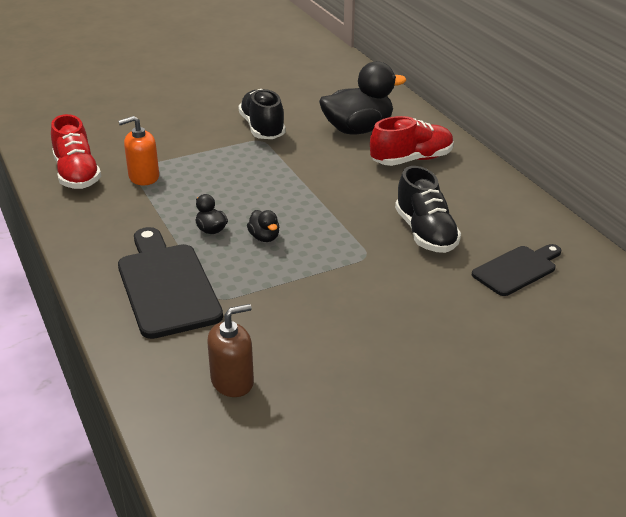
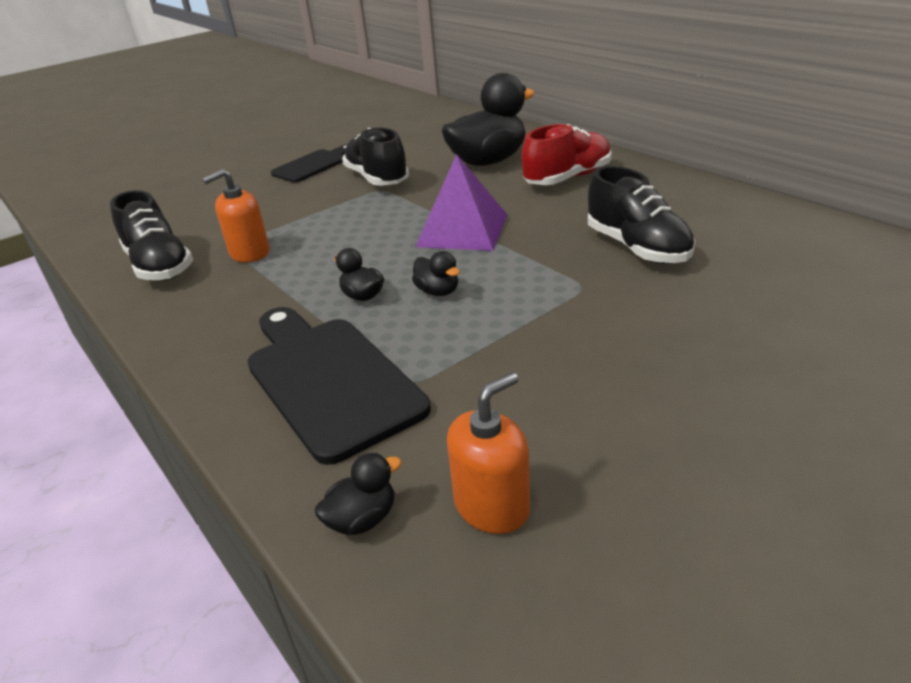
camera: 10 degrees left, 0 degrees up
(77, 174) = (159, 266): red shoe -> black shoe
(156, 372) = (362, 519): none -> black duck
(232, 381) = (492, 505): brown soap dispenser -> orange soap dispenser
(306, 190) = (462, 230): none -> purple pyramid
(517, 269) = (778, 266): black cutting board -> black cutting board (313, 165)

